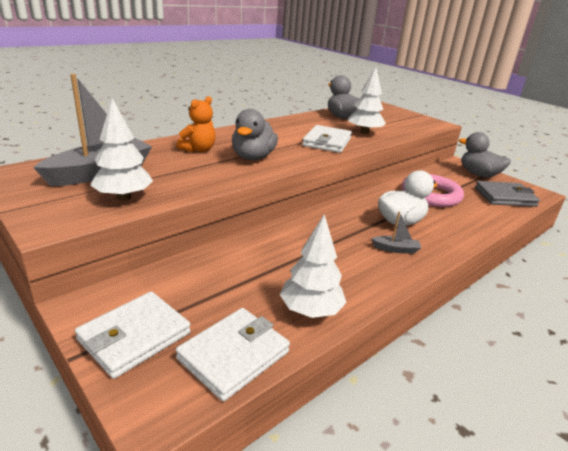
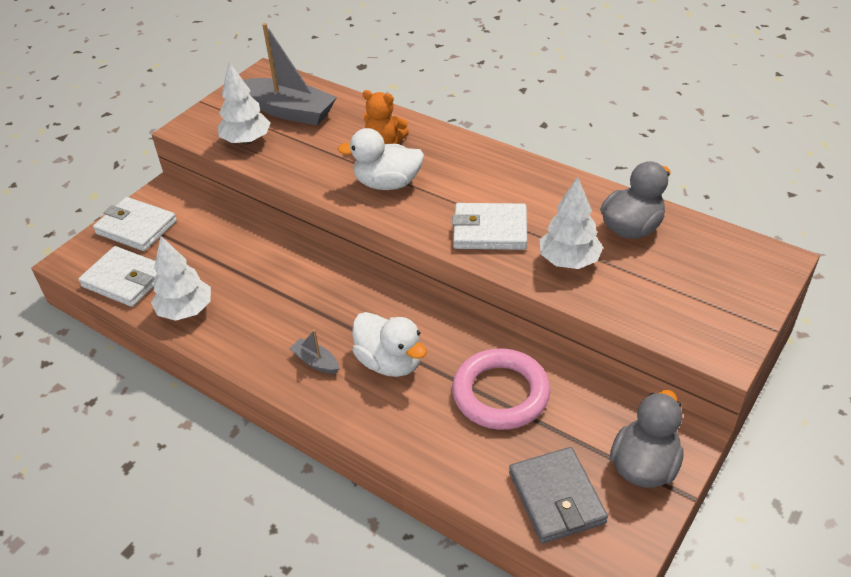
camera: 80 degrees right, 15 degrees up
(253, 157) = (387, 183): grey duck -> white duck
(396, 249) = (315, 362): grey boat -> grey boat turned 135 degrees clockwise

